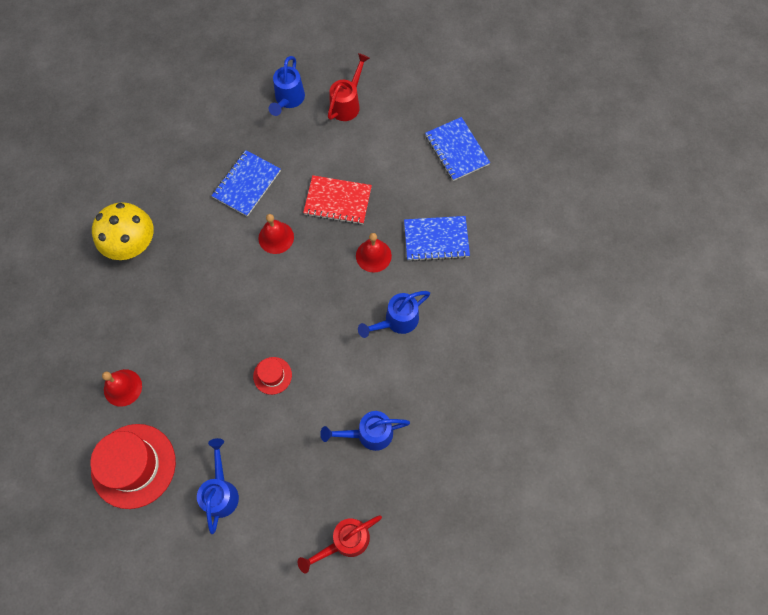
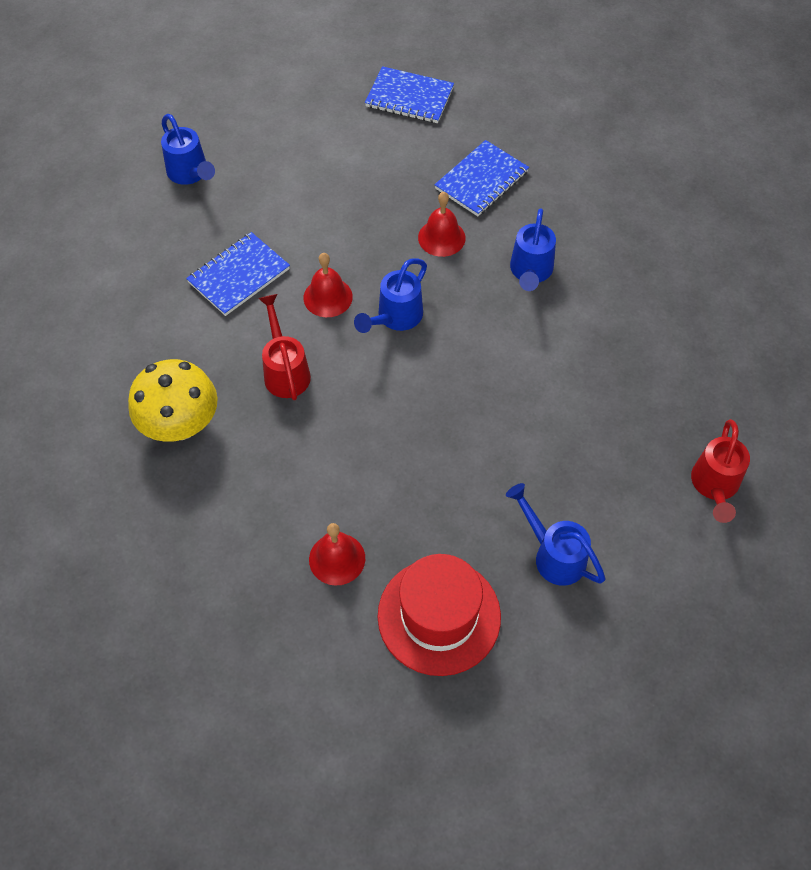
camera: 45 degrees left, 10 degrees down
(247, 184) = (239, 276): blue notebook -> blue notebook turned 60 degrees clockwise
(272, 375) = (474, 413): red hat -> none
(338, 201) = (350, 220): red notebook -> none
(347, 103) = (256, 134): red watering can -> red watering can (285, 370)
(368, 434) = (622, 382): blue watering can -> blue watering can (395, 318)

